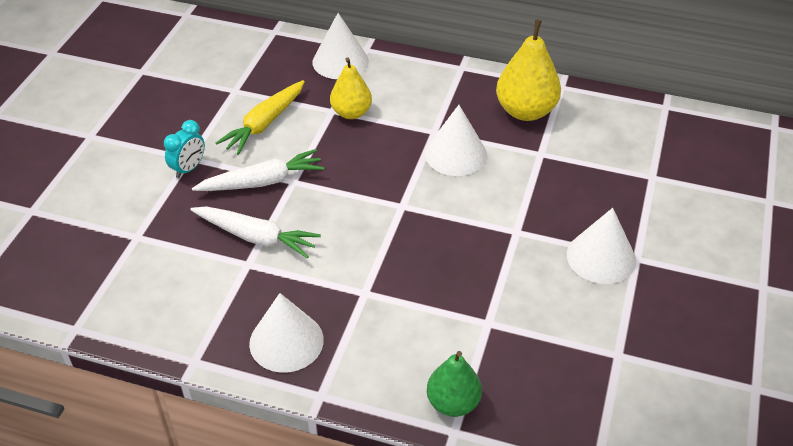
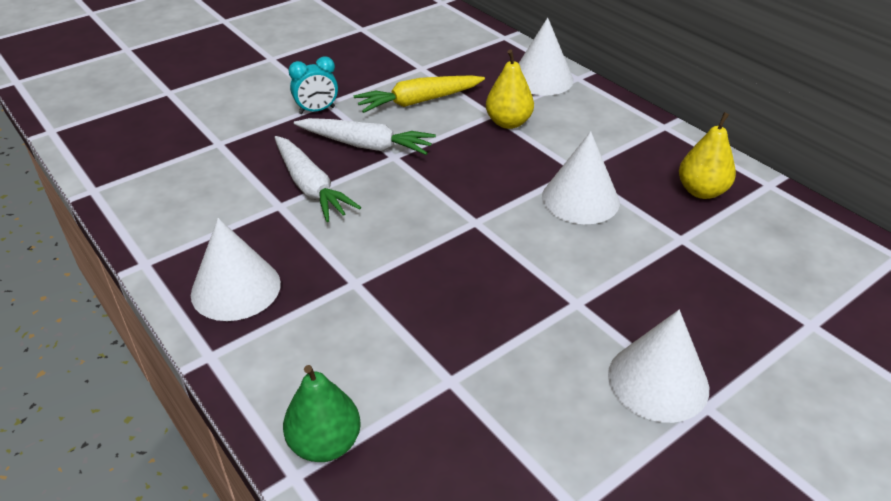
camera: 35 degrees right, 5 degrees down
(525, 111) = (701, 191): yellow pear -> yellow pear, size x0.66

